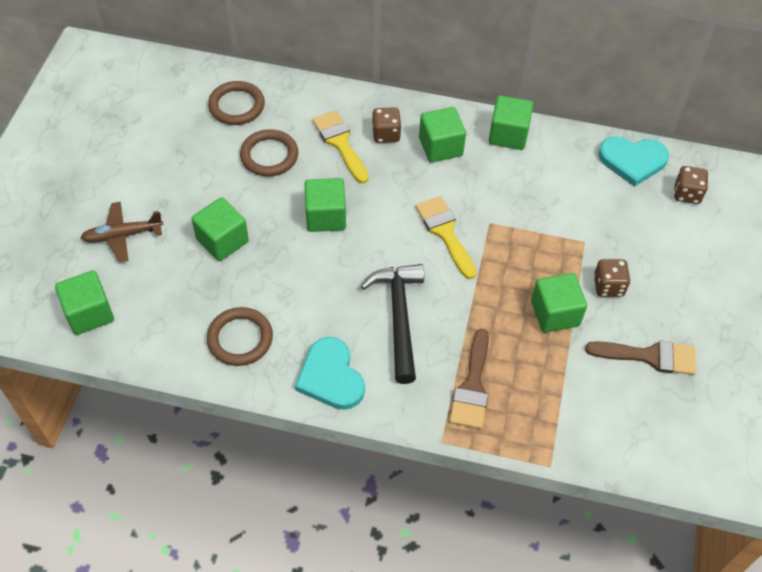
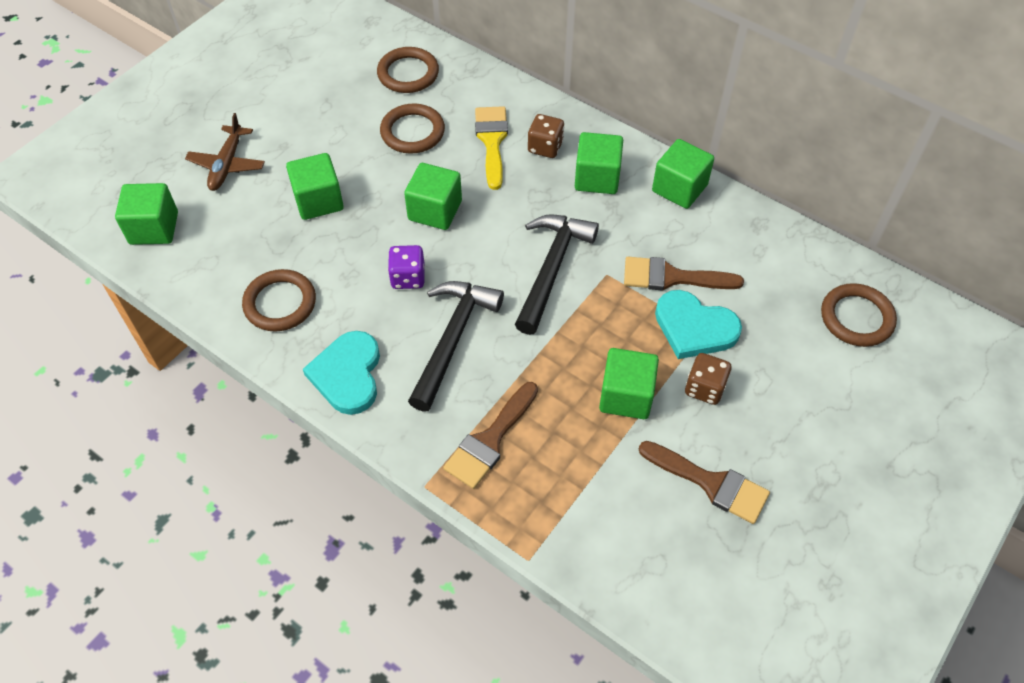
camera: 25 degrees right, 0 degrees up
(123, 235) = (227, 164): brown plane -> brown plane turned 90 degrees counterclockwise
(335, 280) = (408, 277): none -> purple dice
(445, 233) = (551, 268): yellow brush -> black hammer
(540, 208) = (672, 277): none -> brown brush
(632, 161) = (810, 260): turquoise heart -> turquoise heart (694, 327)
(686, 194) = (856, 318): brown dice -> brown ring

